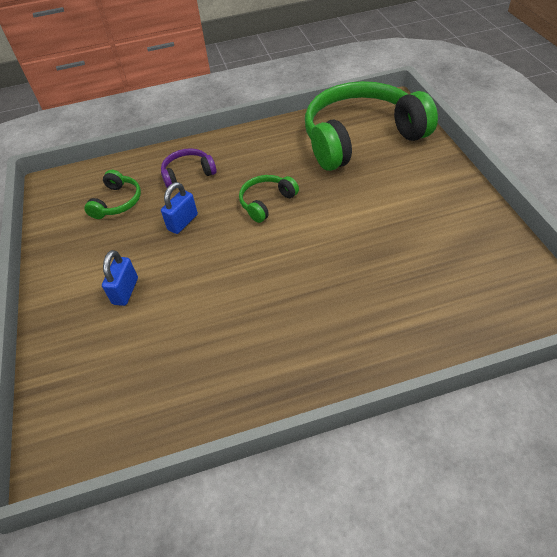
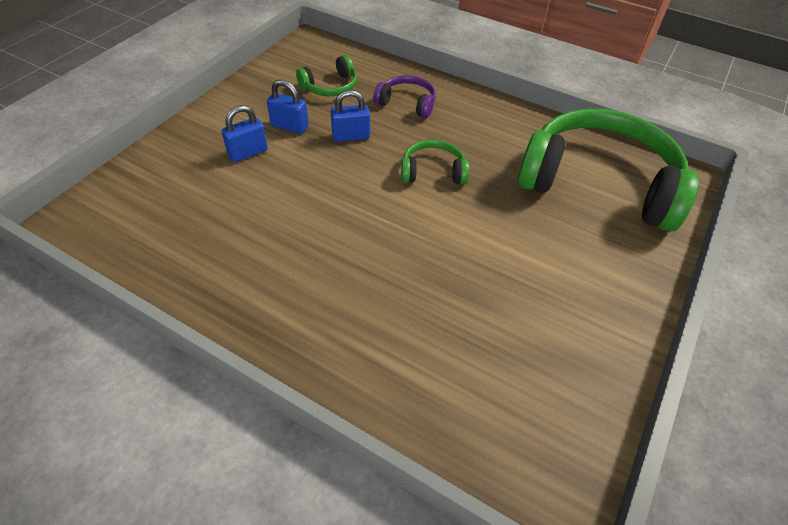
camera: 40 degrees right, 0 degrees up
(129, 250) = (289, 126): none -> blue padlock

